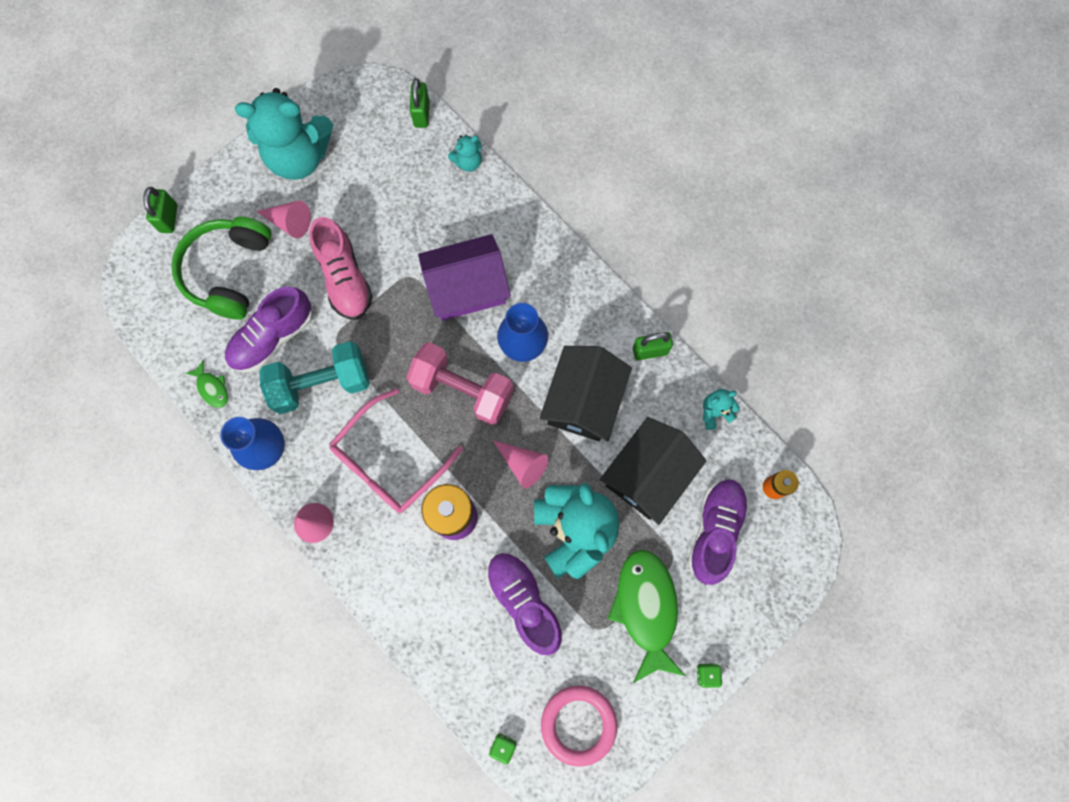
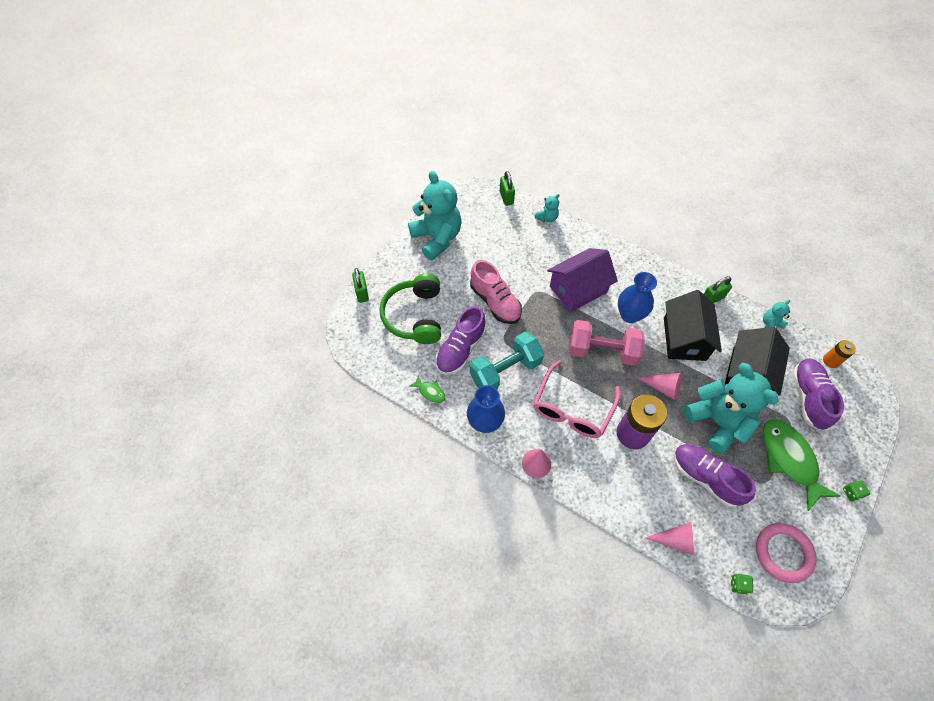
camera: 15 degrees left, 15 degrees down
(289, 222) = (445, 277): pink cone -> pink cone (675, 540)
(299, 157) = (437, 238): turquoise teddy bear -> turquoise teddy bear turned 105 degrees counterclockwise

